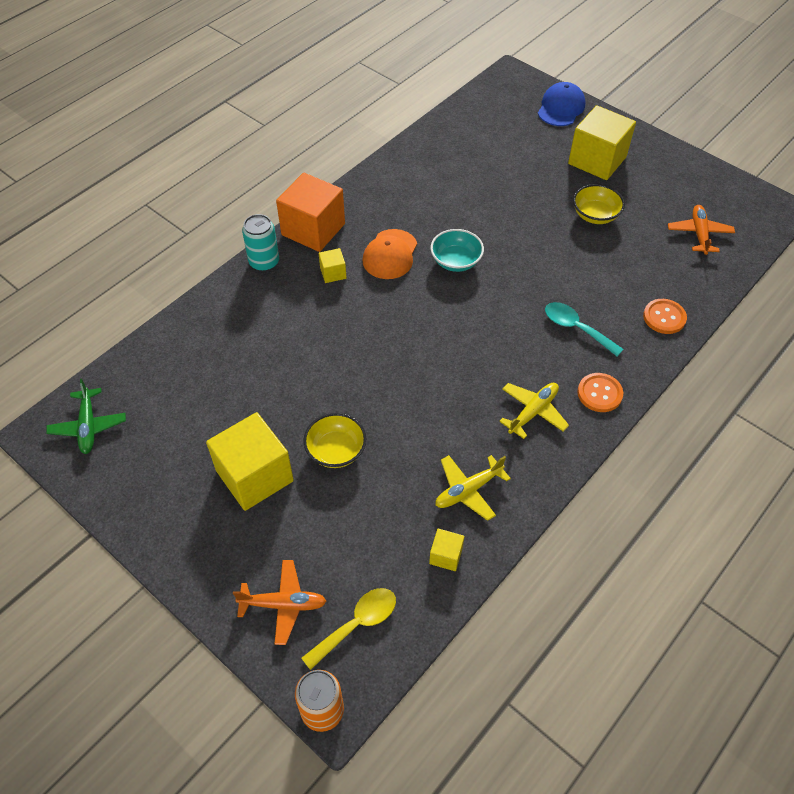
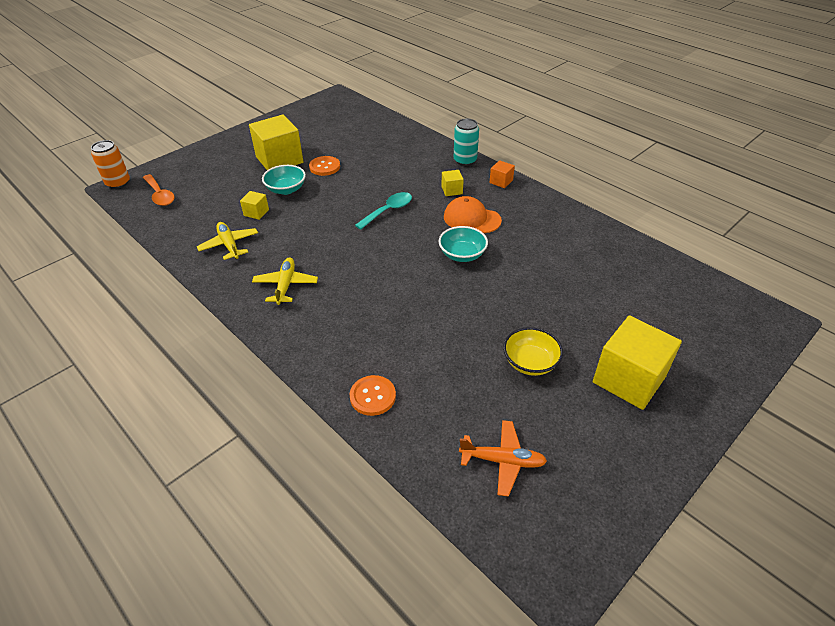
camera: 95 degrees right, 10 degrees down
(88, 426) = (336, 107): green plane -> none
(283, 604) = (188, 170): orange plane -> none
(313, 229) = (501, 181): orange cube -> orange cube, size x0.45
(336, 451) = (286, 189): yellow bowl -> turquoise bowl
(356, 624) = (160, 195): yellow spoon -> orange spoon
(446, 555) = (185, 231): yellow cube -> yellow cube (256, 212)
(533, 412) = (286, 285): yellow plane -> yellow plane turned 135 degrees counterclockwise
(561, 108) = (725, 359): blue cap -> none
(576, 328) = (370, 324): turquoise spoon -> turquoise spoon (388, 211)
(599, 393) = (291, 329): orange button -> orange button (324, 167)

